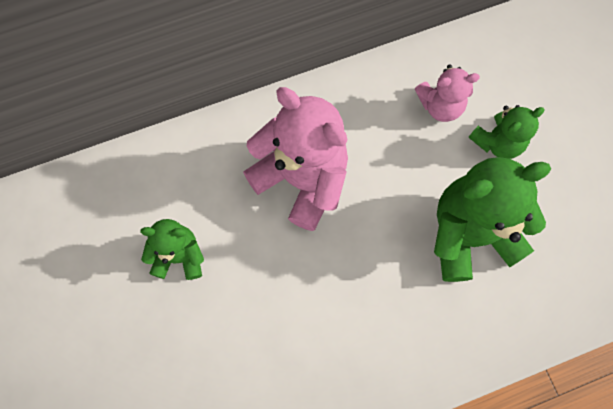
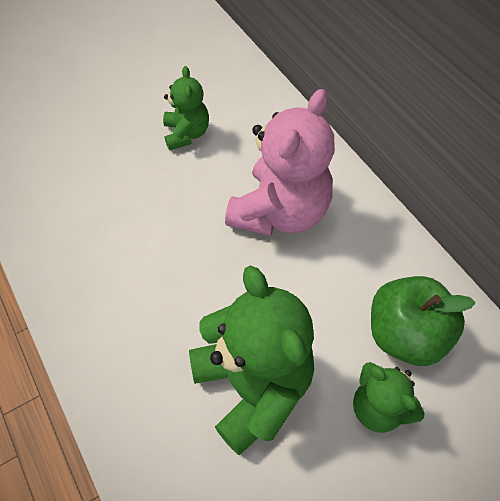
camera: 80 degrees right, 15 degrees down
(440, 105) = (405, 334): pink teddy bear -> green apple

